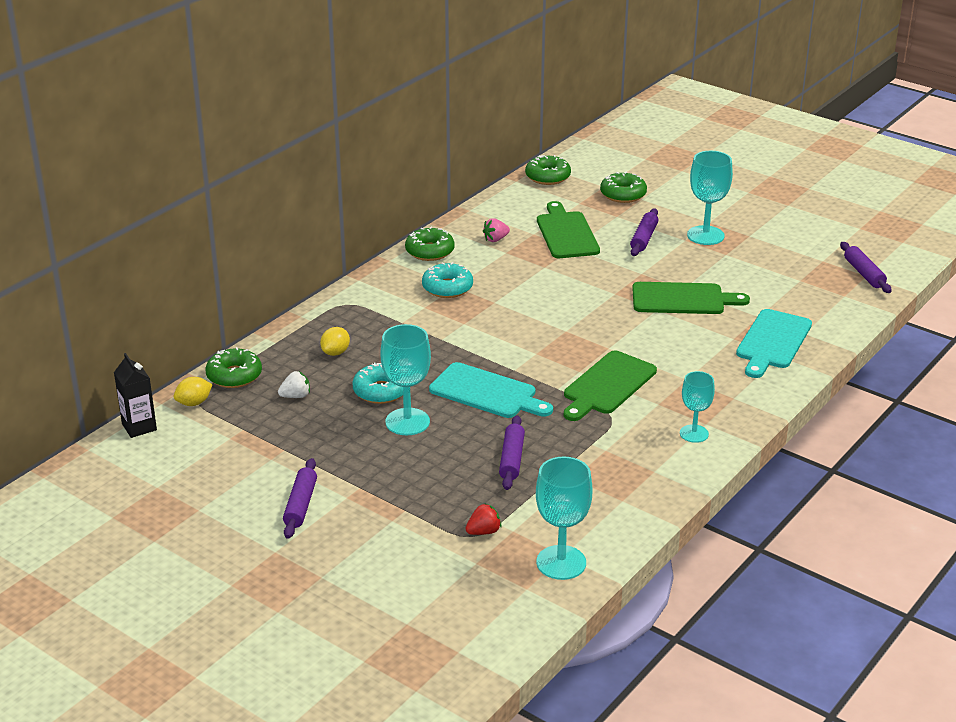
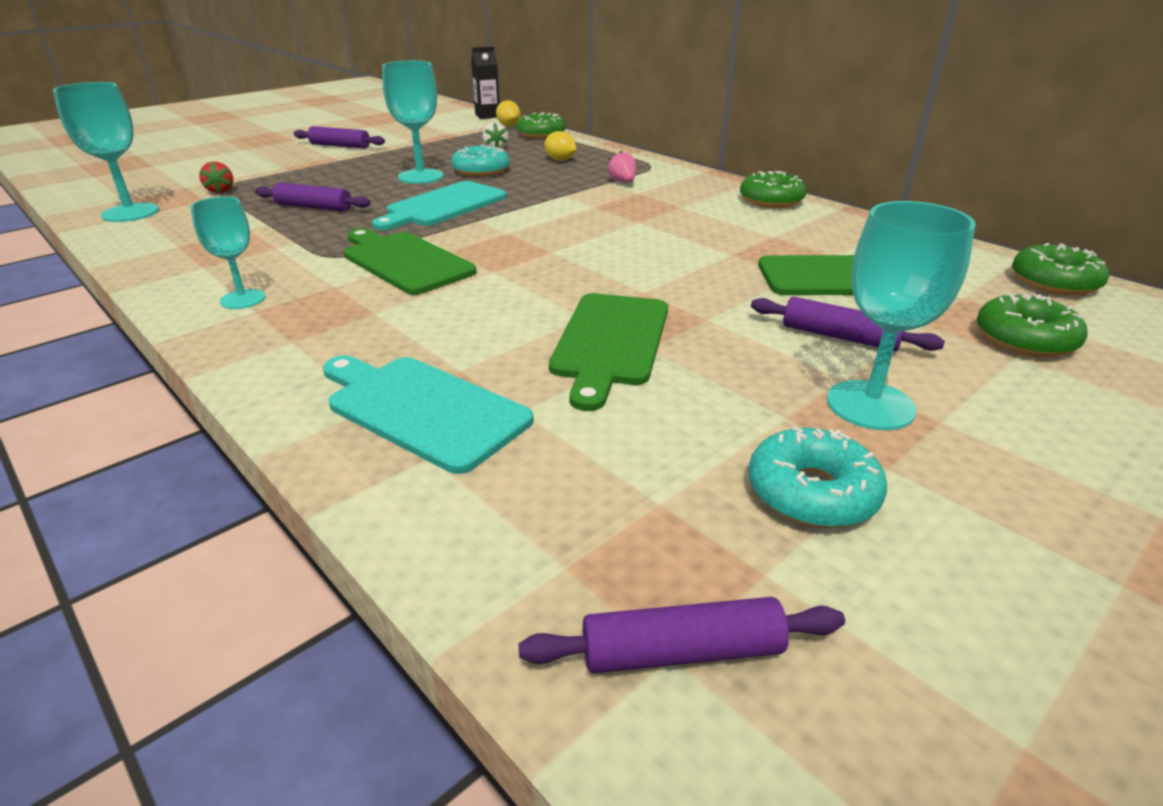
camera: 100 degrees right, 0 degrees up
(447, 288) = (678, 203): turquoise donut -> turquoise donut (812, 493)
(495, 239) = (810, 233): pink strawberry -> pink strawberry (623, 182)

